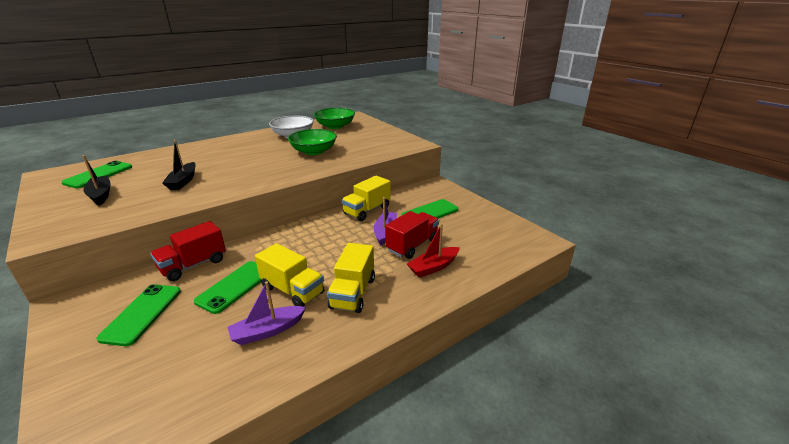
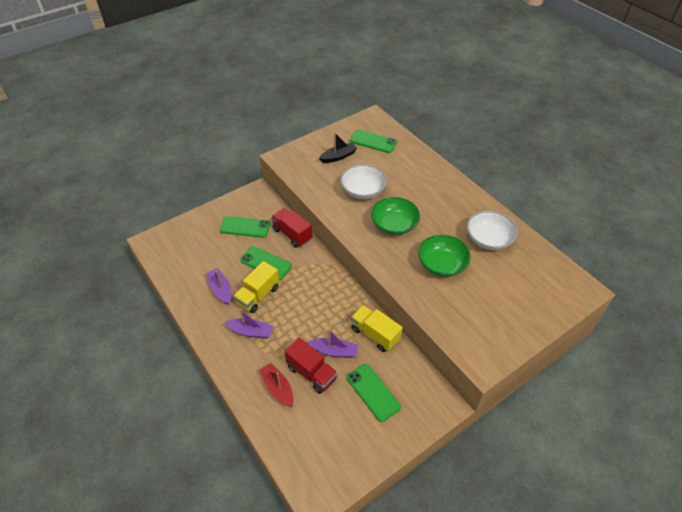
camera: 90 degrees right, 20 degrees up
(183, 181) = (363, 190): black boat -> white bowl
(335, 126) = (533, 274): green bowl -> green bowl (394, 225)
(353, 293) = (251, 332): yellow truck -> purple boat

